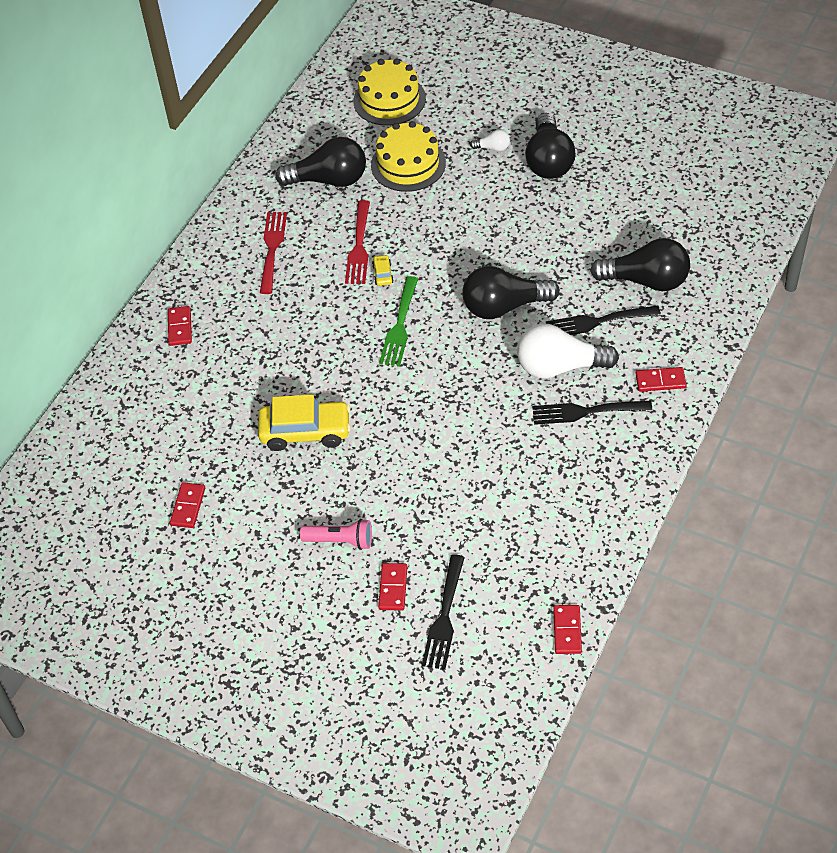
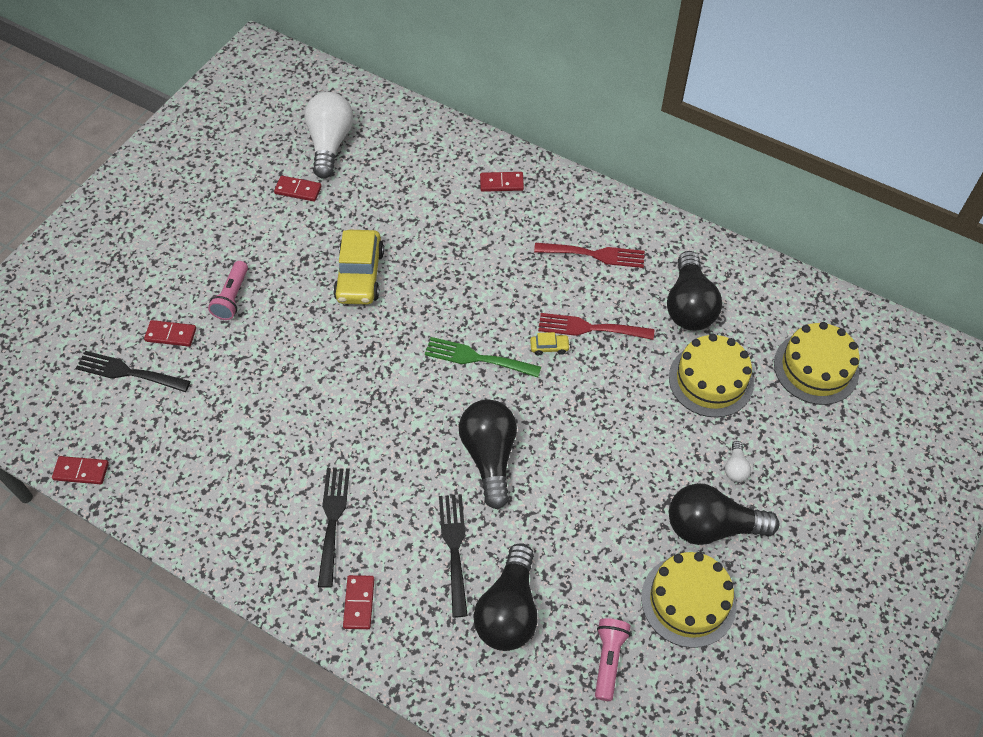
camera: 90 degrees right, 5 degrees up
(559, 366) = (397, 502): white light bulb -> white light bulb (330, 143)
(615, 173) = (688, 601): none -> yellow cake
(674, 217) = (608, 659): none -> pink flashlight

